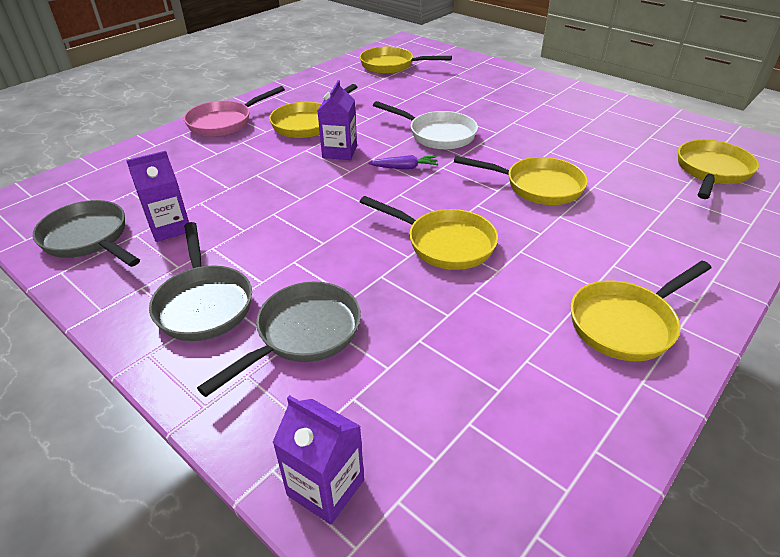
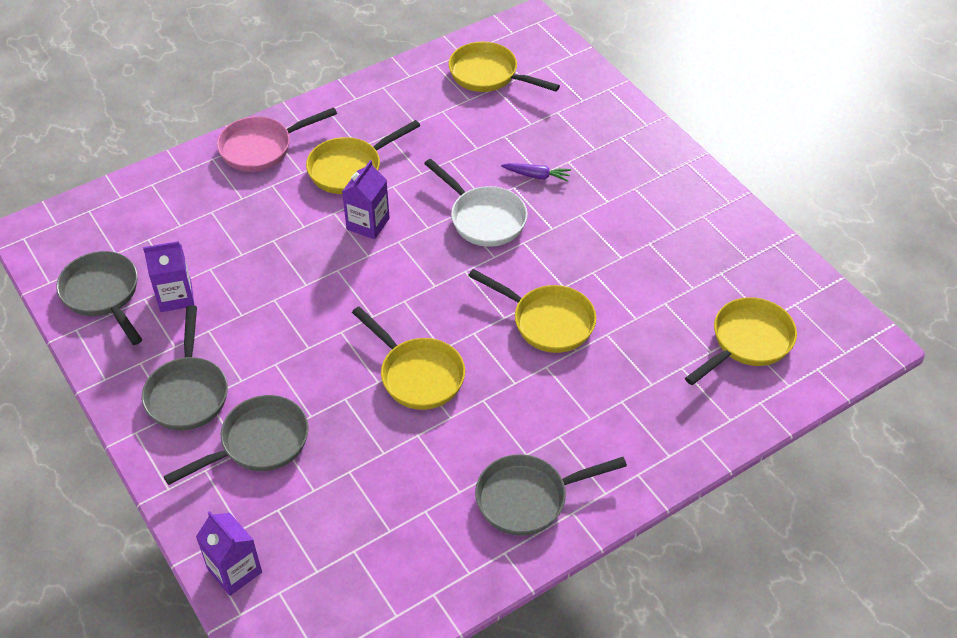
camera: 15 degrees right, 10 degrees up
(404, 168) = (425, 263): purple carrot -> purple carrot (537, 176)
(626, 323) = (528, 498): yellow pan -> grey pan

